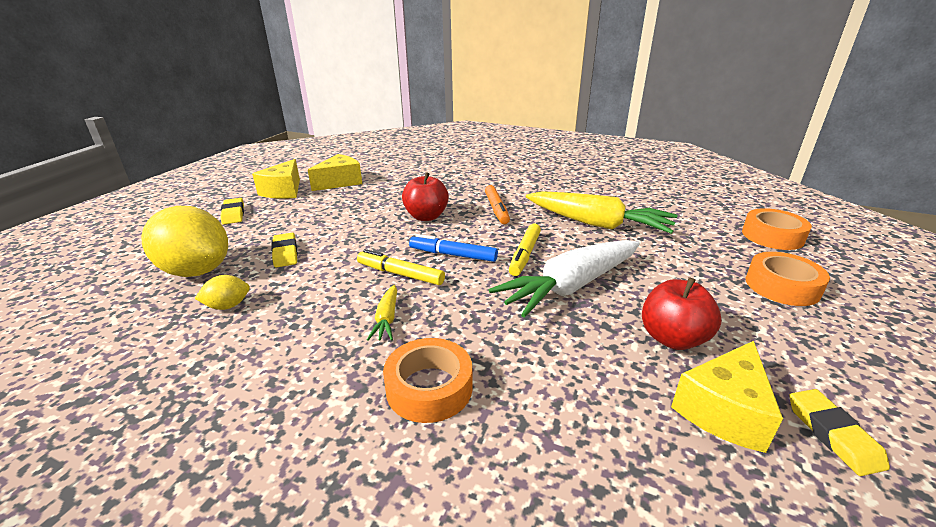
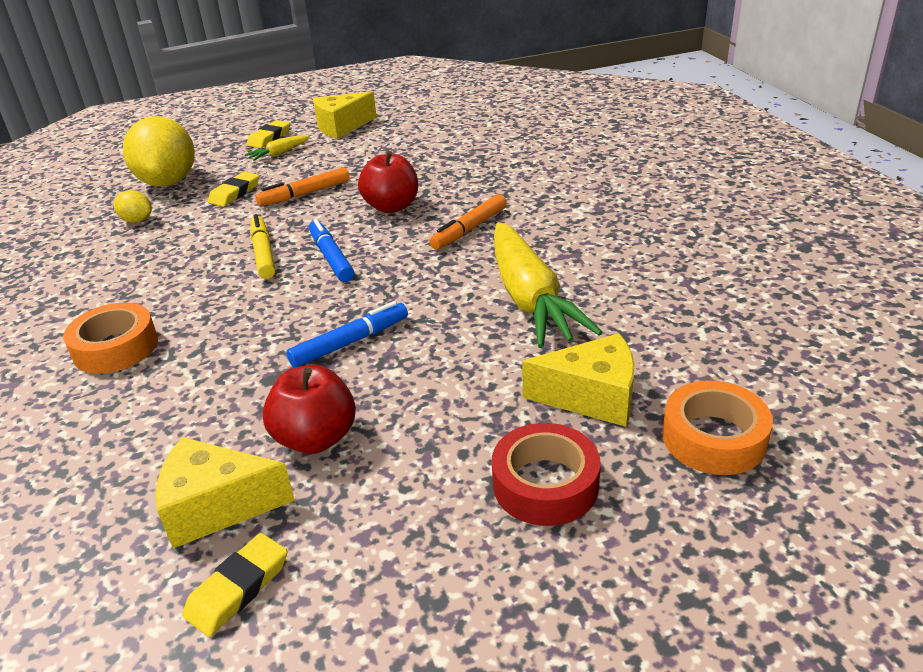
camera: 50 degrees right, 5 degrees up
(340, 182) = (400, 134): yellow cheese -> yellow cheese (592, 397)
(347, 232) = (305, 194): none -> orange marker
(387, 319) = (187, 285): yellow carrot -> yellow carrot (279, 154)
(524, 254) = (384, 290): yellow marker -> none
(571, 286) = (350, 342): white carrot -> blue marker
(782, 286) = (545, 484): orange tape -> red tape

